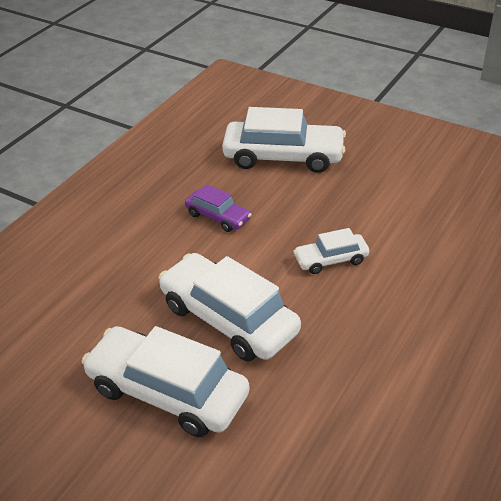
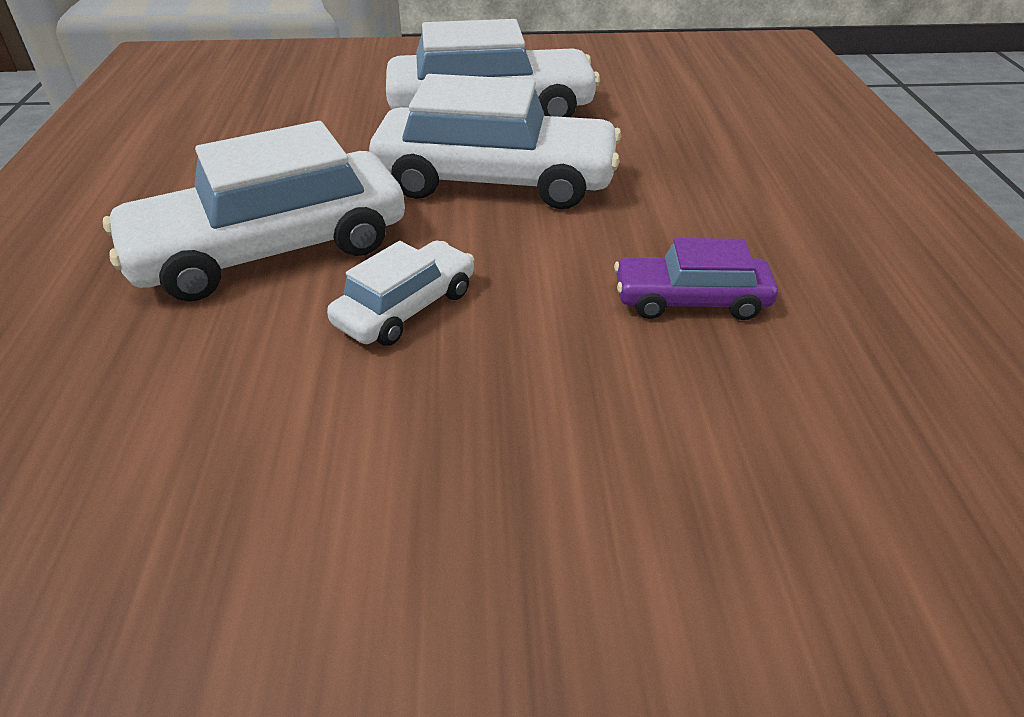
camera: 145 degrees right, 0 degrees up
(283, 157) = (755, 530): white car -> white car (270, 249)

